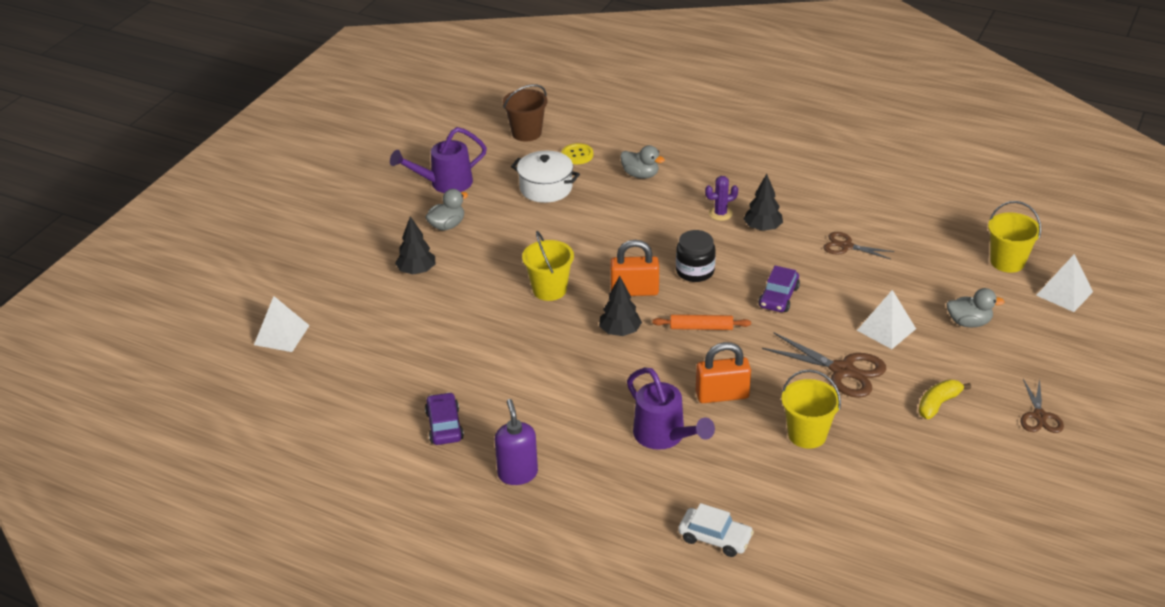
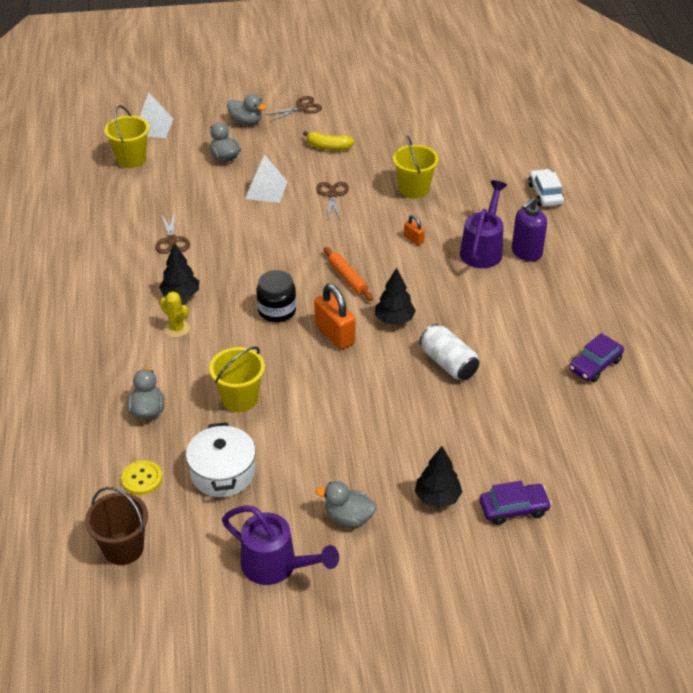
camera: 125 degrees left, 5 degrees up
(281, 335) = (615, 543): white pyramid -> none
(517, 474) = (594, 302): purple soap dispenser -> purple soap dispenser (526, 253)
(537, 338) = (448, 363): none -> white can
(549, 290) = (380, 388): yellow bucket -> yellow bucket (240, 398)
(720, 214) = (177, 329): purple cactus -> yellow cactus
(722, 395) = (413, 239): orange padlock -> orange padlock, size x0.50
(778, 297) = (272, 252): purple car -> purple car (513, 508)
(842, 371) = (332, 195): brown scissors -> brown scissors, size x0.62
(1034, 362) = (246, 122): none -> grey duck

